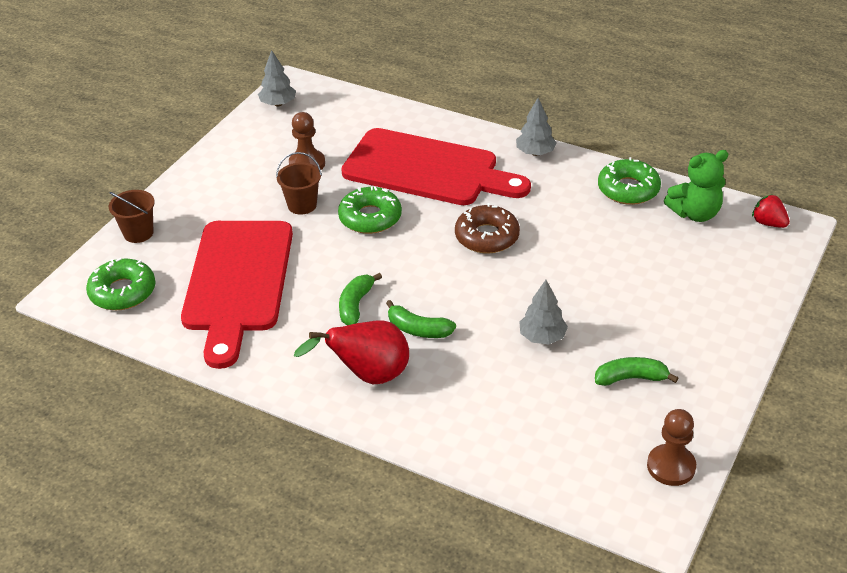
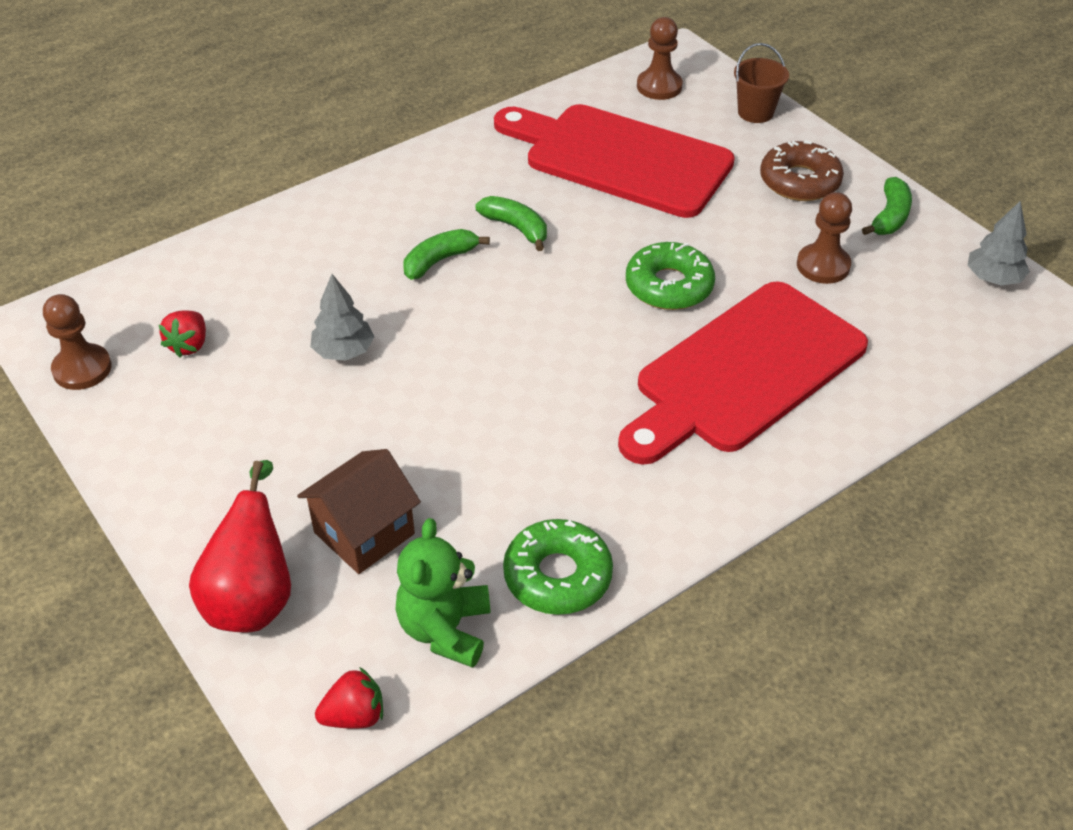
camera: 115 degrees right, 5 degrees up
(122, 292) = (659, 86): green donut -> brown pawn
(302, 205) = (732, 238): brown bucket -> none
(368, 376) = (402, 205): red pear -> red pear (253, 597)
(487, 237) = (557, 375): brown donut -> brown donut (799, 181)
(535, 153) = (719, 506): grey tree -> none
(601, 419) = (189, 345): none -> red strawberry
(631, 378) = (218, 396): green banana -> green banana (890, 217)
(668, 265) = (364, 533): none -> brown house

